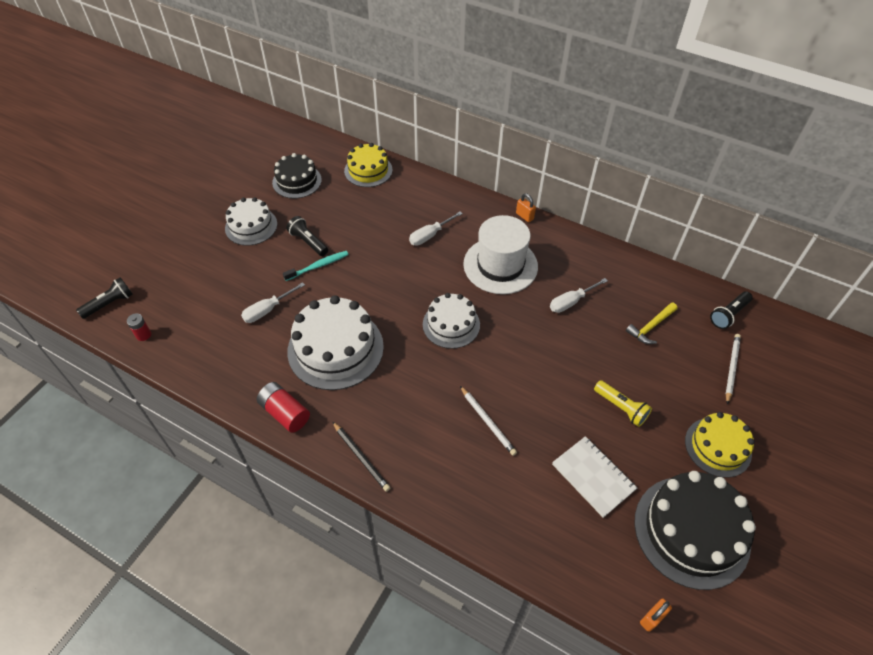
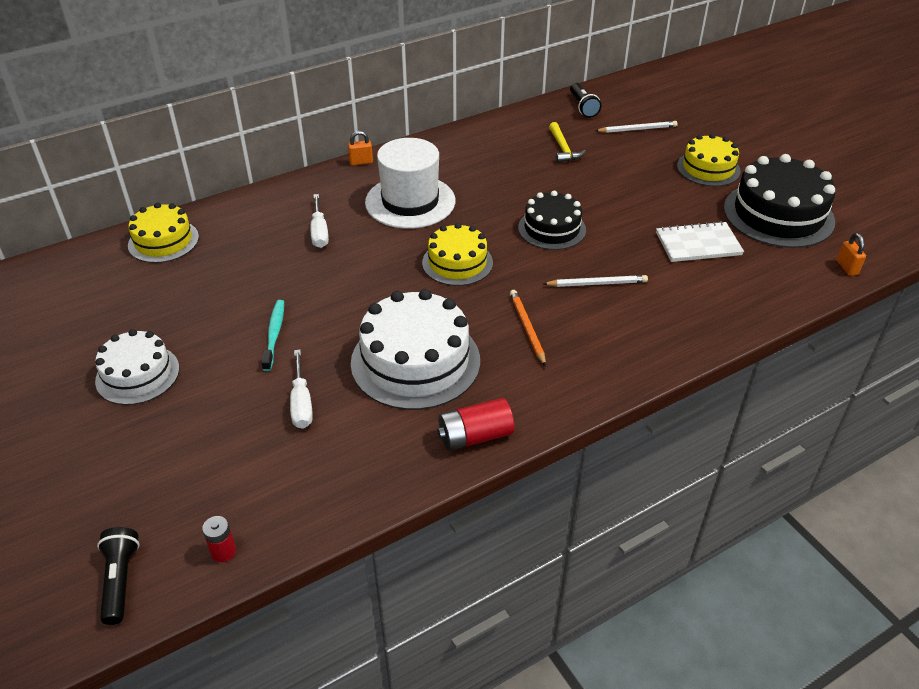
camera: 60 degrees left, 10 degrees down
(297, 181) = (106, 306): black cake -> black cake (552, 229)
(308, 242) = (225, 330): black flashlight -> none
(361, 457) = (580, 390): black pencil -> none
(407, 397) = (527, 328): none -> orange pencil
(451, 324) = (457, 263): white cake -> yellow cake
(571, 302) = (496, 178): white screwdriver -> none
(621, 408) = (637, 199): yellow flashlight -> none
(731, 368) = (637, 129): white pencil -> white pencil turned 120 degrees clockwise

